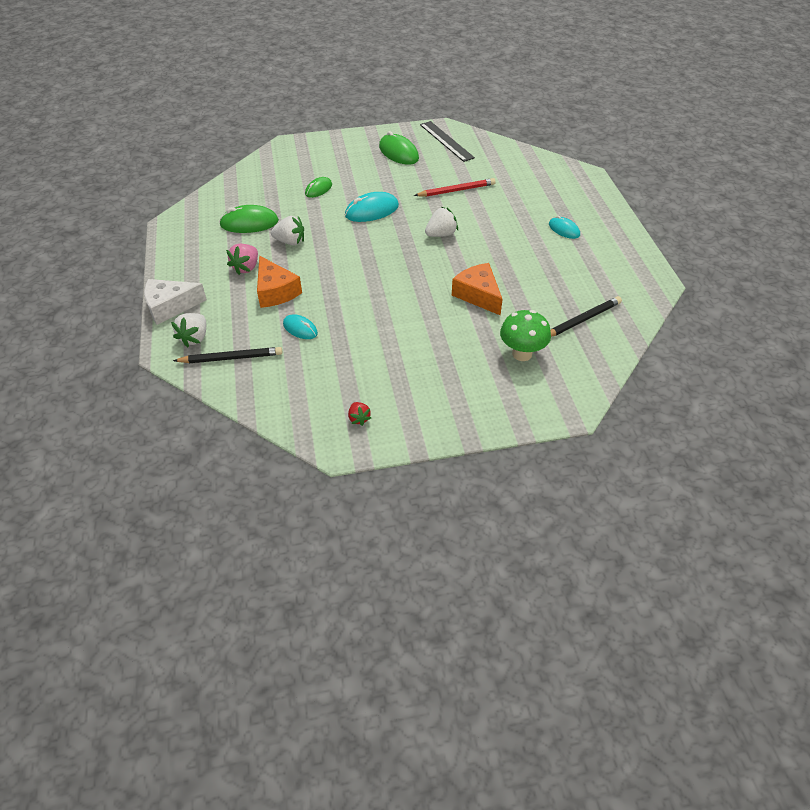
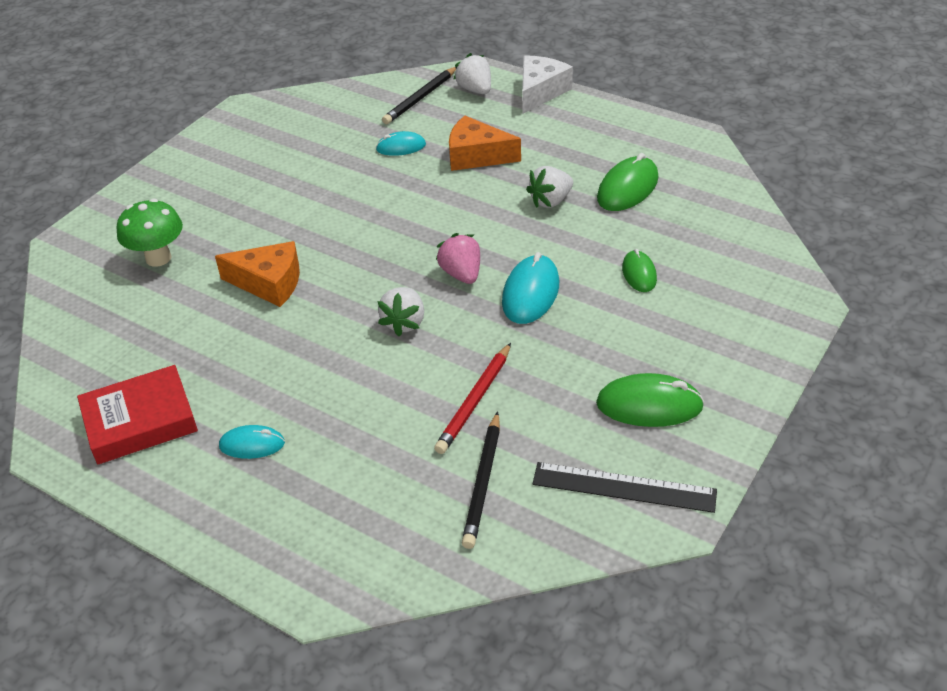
camera: 135 degrees right, 5 degrees down
(246, 268) = (542, 154): pink strawberry -> pink strawberry (461, 274)
(359, 418) = (253, 129): red strawberry -> none
(583, 320) = (119, 334): black pencil -> black pencil (482, 483)
(606, 269) = (140, 421): none -> red book

